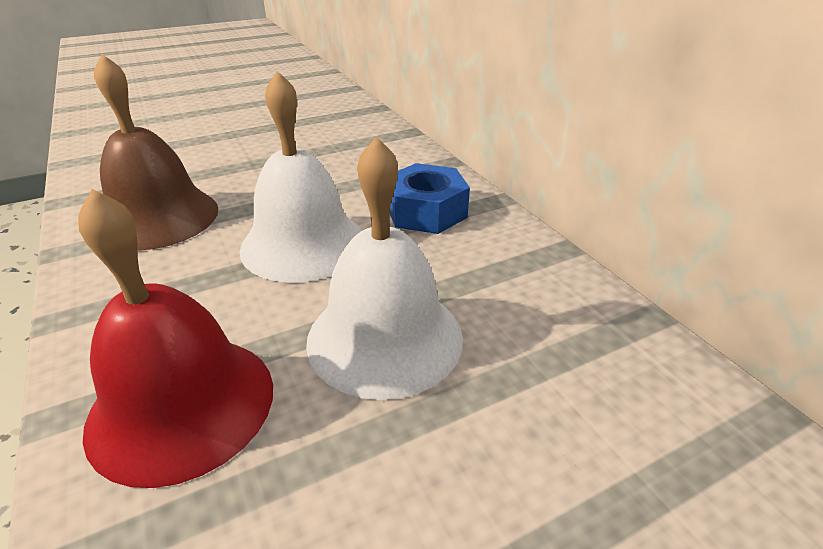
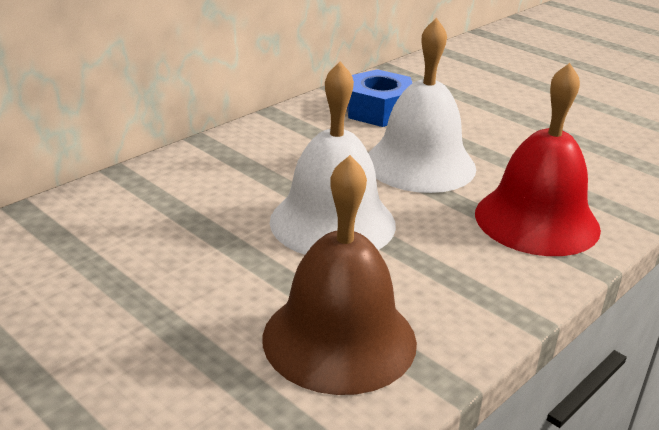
camera: 110 degrees left, 5 degrees down
(426, 211) = (240, 170): blue nut -> blue nut (378, 110)

